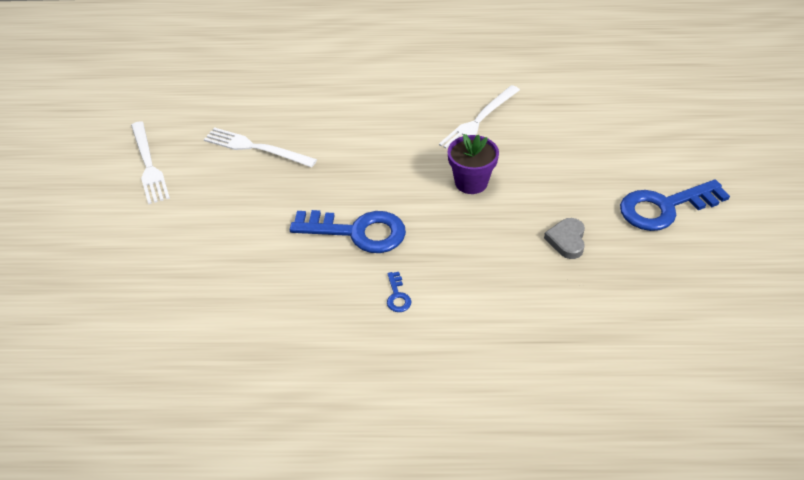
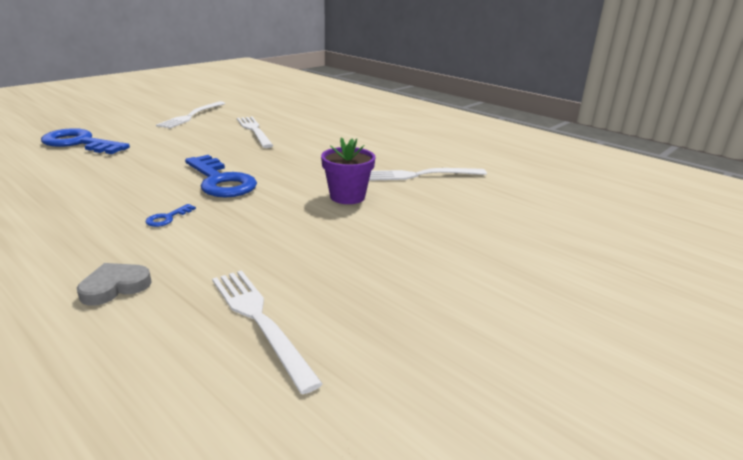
camera: 40 degrees right, 20 degrees down
(567, 240) = (352, 261): grey heart -> grey heart (115, 287)
(593, 321) = (259, 321): none -> white fork
(664, 208) = (496, 293): blue key -> blue key (79, 143)

